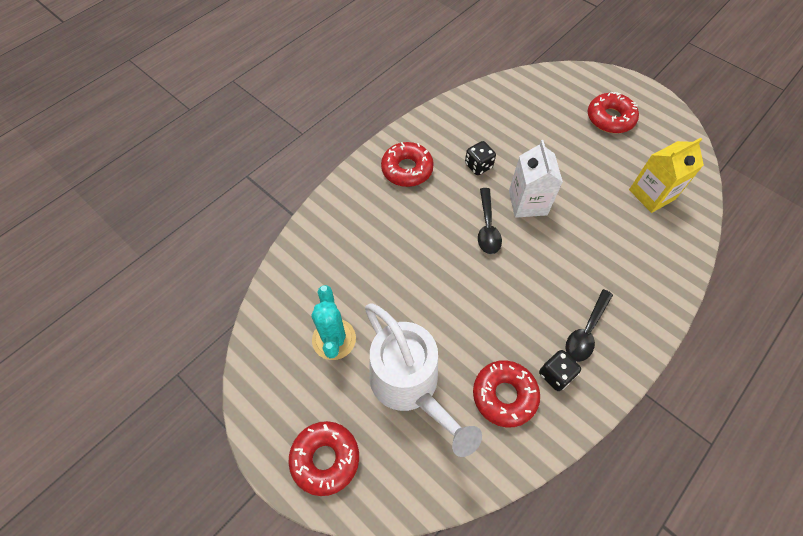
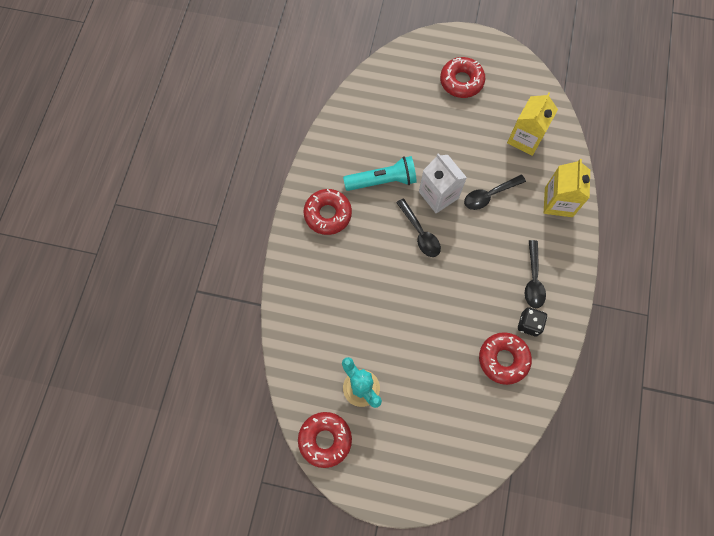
camera: 30 degrees left, 10 degrees up
(325, 459) = (410, 475): red donut -> red donut (325, 440)
(410, 386) = (436, 391): white watering can -> none
(478, 166) = (382, 181): black dice -> turquoise flashlight
(582, 227) = (489, 195): none -> black spoon
(658, 269) = (558, 202): none -> yellow carton

